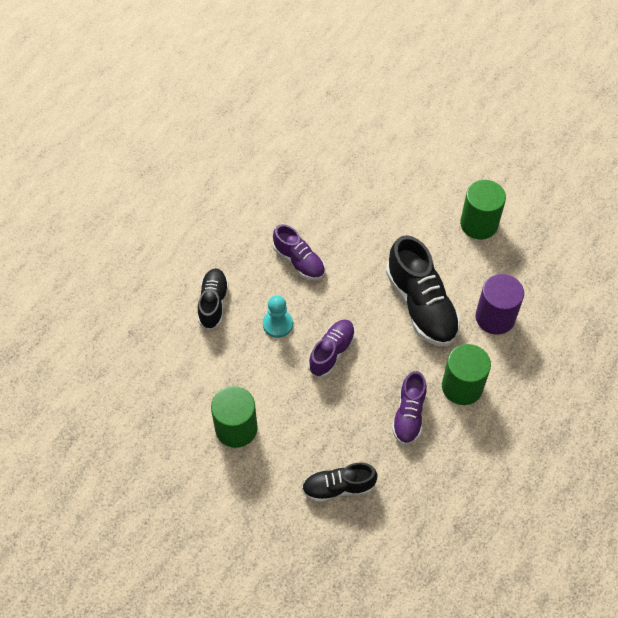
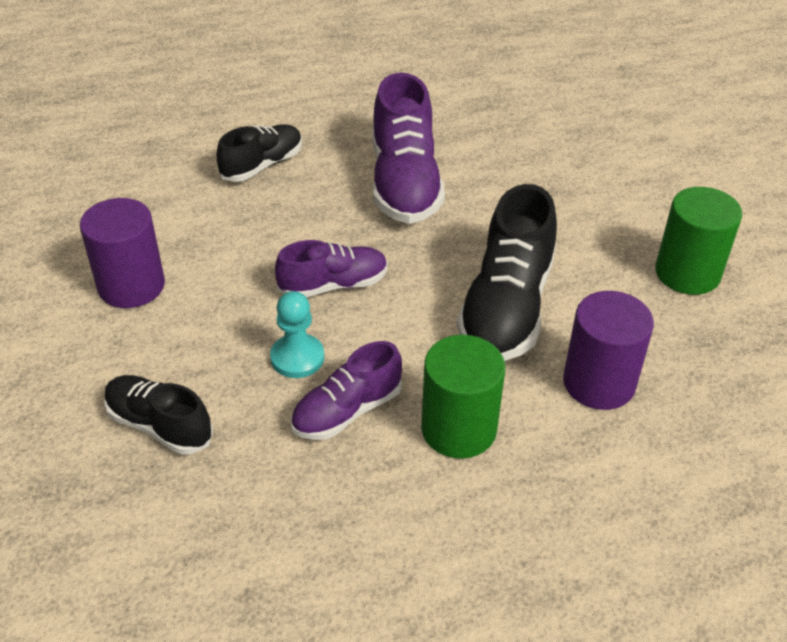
camera: 40 degrees right, 15 degrees down
(236, 428) = (131, 286): green cylinder -> purple cylinder
(278, 324) = (306, 222): turquoise pawn -> turquoise pawn (297, 358)
(299, 261) = (404, 183): purple shoe -> purple shoe, size x1.67

